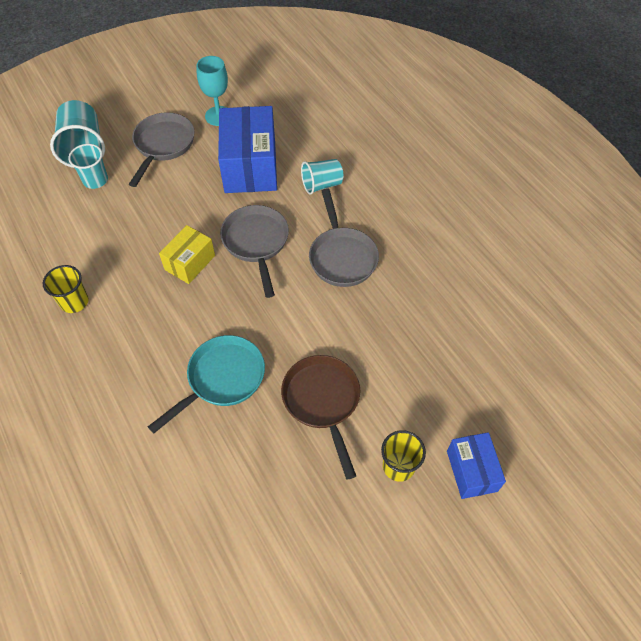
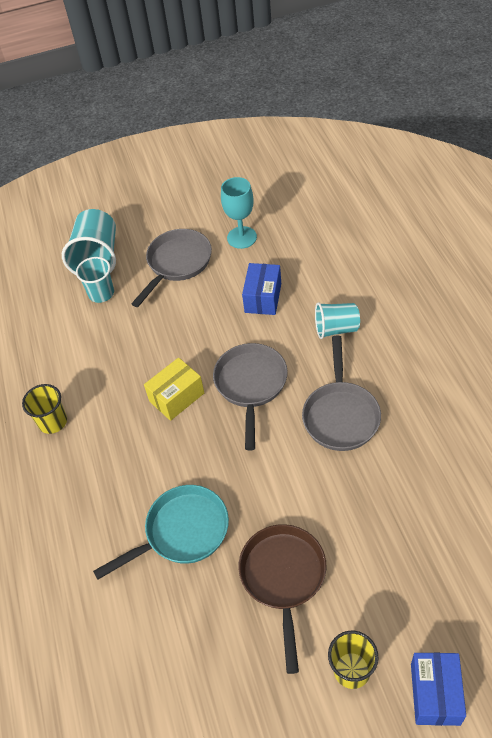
camera: 20 degrees right, 5 degrees down
(250, 166) = (263, 298): blue box -> blue box, size x0.55

